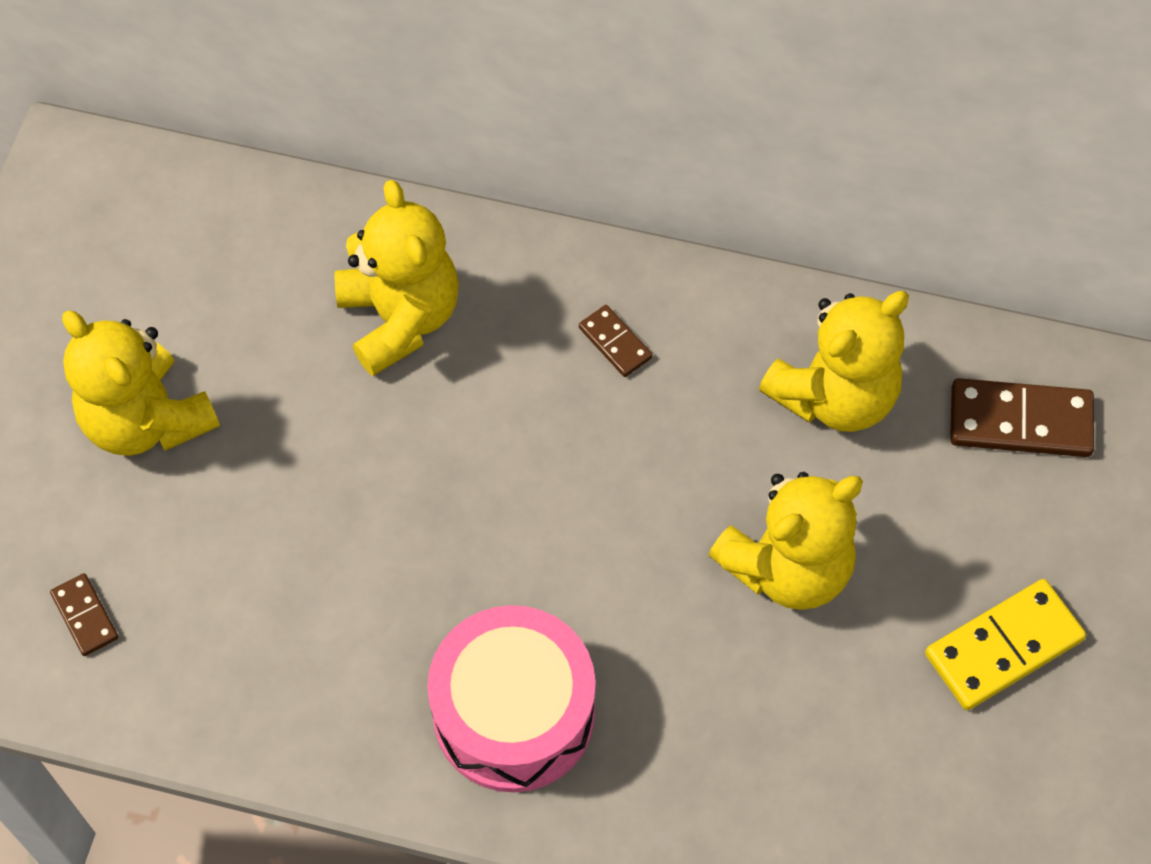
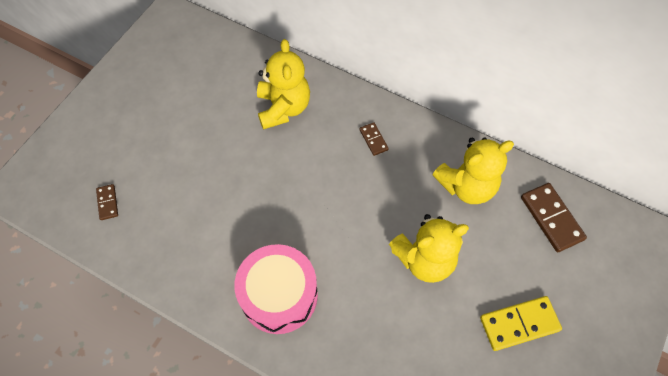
camera: 15 degrees right, 0 degrees up
(147, 420) = (163, 126): yellow teddy bear -> none
(1020, 421) = (551, 218): brown domino -> brown domino turned 45 degrees clockwise

